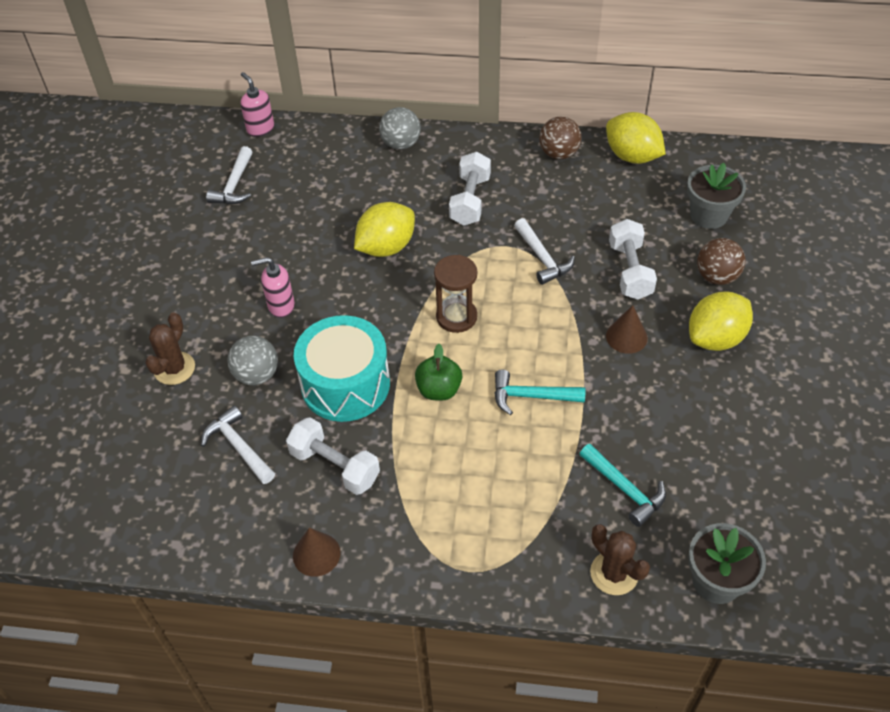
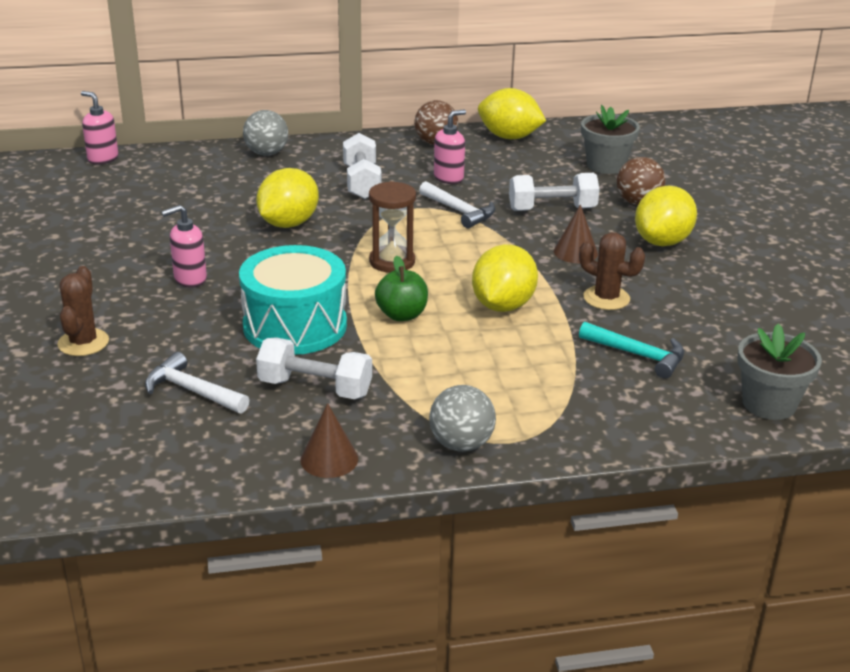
camera: 20 degrees left, 20 degrees down
(234, 185) = (91, 200): white hammer -> none
(257, 375) = (187, 333): grey ball -> grey ball (461, 444)
(531, 396) = (503, 305): turquoise hammer -> yellow lemon
(551, 208) = (449, 178): none -> pink soap dispenser
(614, 573) = (664, 416): brown cactus -> brown cactus (606, 298)
(630, 271) = (552, 209): white dumbbell -> white dumbbell turned 75 degrees counterclockwise

